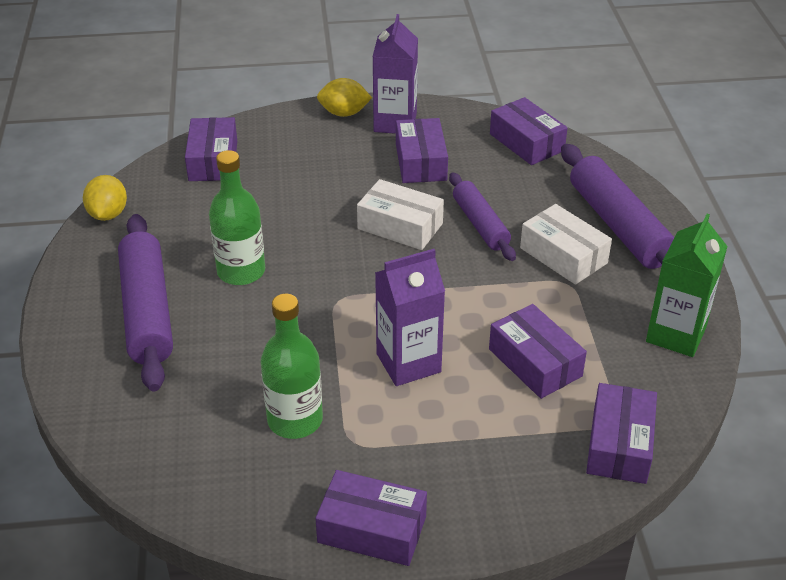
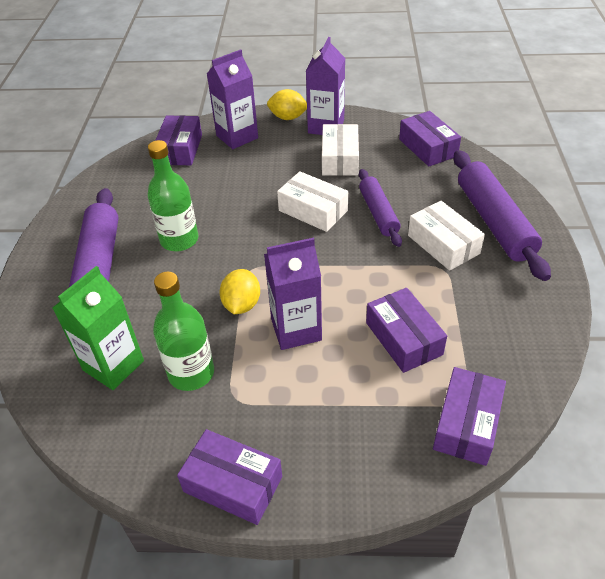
camera: 10 degrees right, 5 degrees up
(108, 214) = (91, 187): yellow lemon -> yellow lemon (241, 304)
(283, 141) = (237, 137): none -> purple carton
(420, 162) = (340, 159): purple box -> white box
(676, 334) = (531, 323): green carton -> green carton (113, 365)

